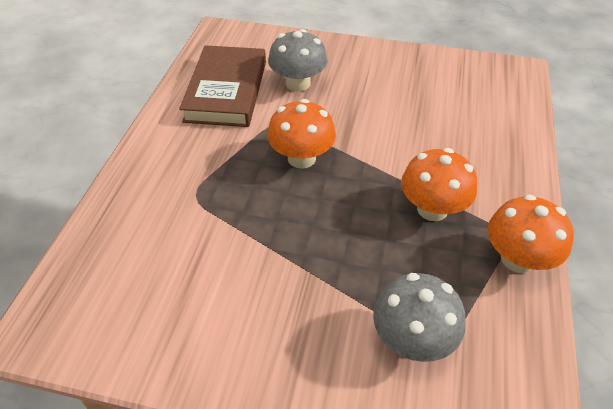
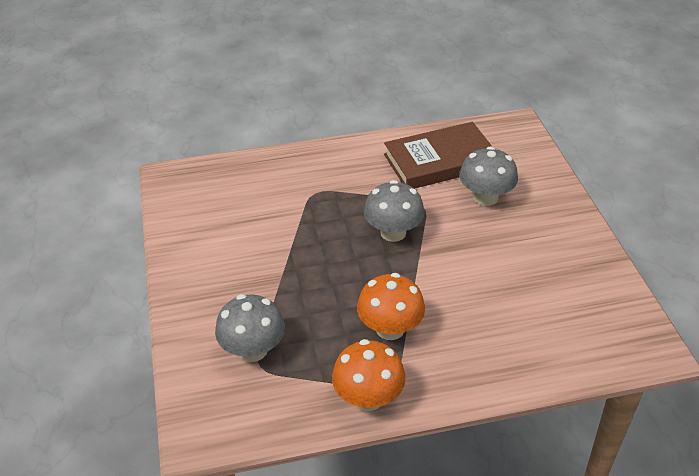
camera: 65 degrees right, 5 degrees down
(301, 158) = (393, 232): orange mushroom -> grey mushroom

